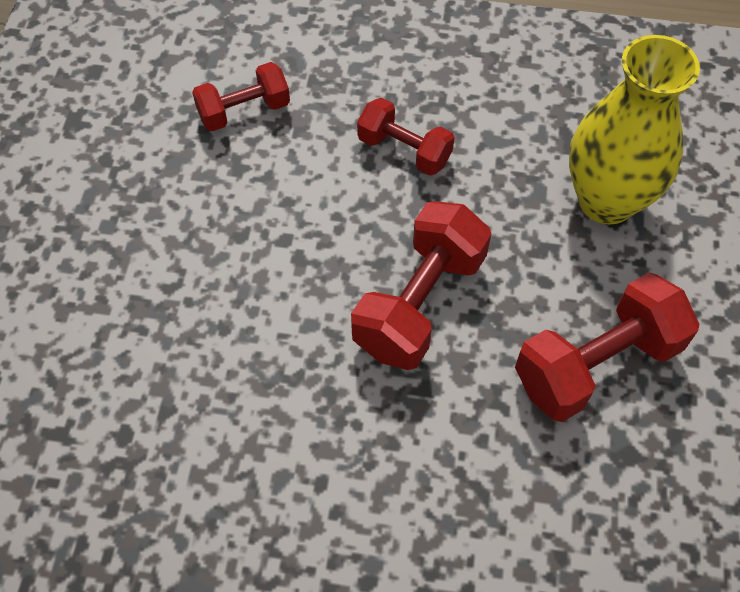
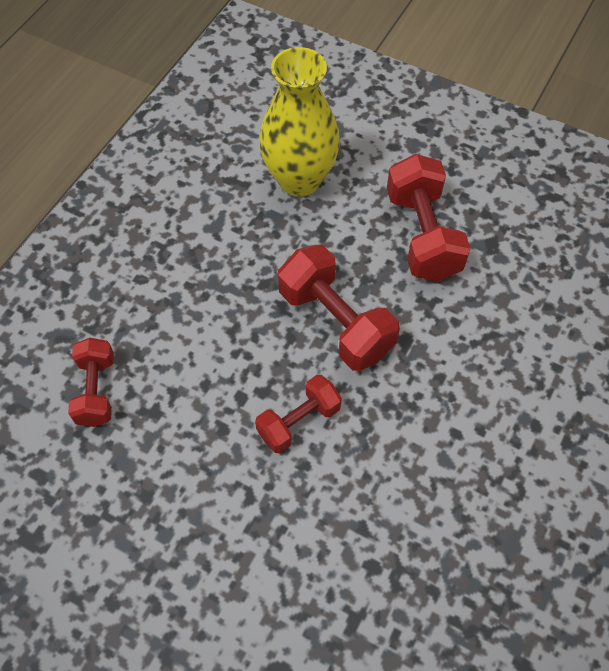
camera: 70 degrees left, 0 degrees up
(404, 150) = (196, 287): red dumbbell -> red dumbbell (298, 421)

